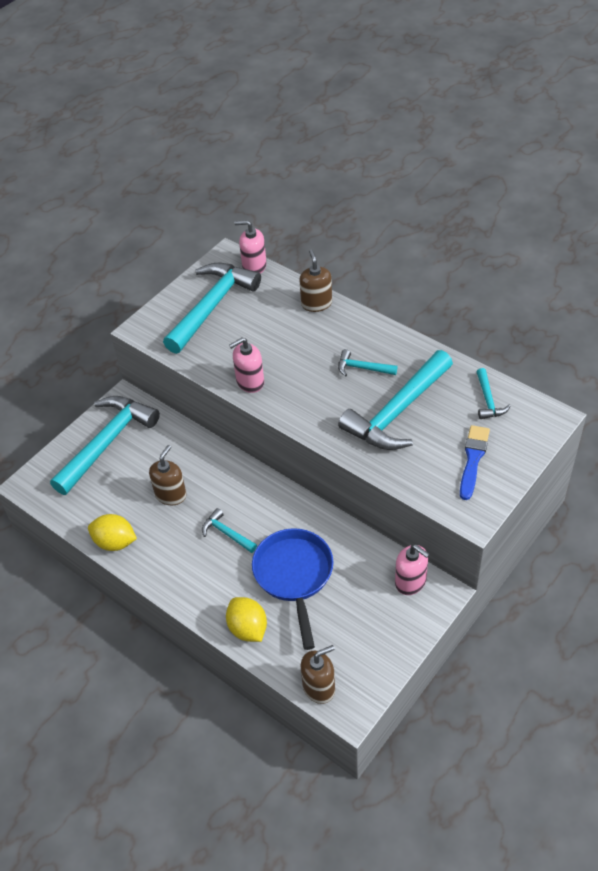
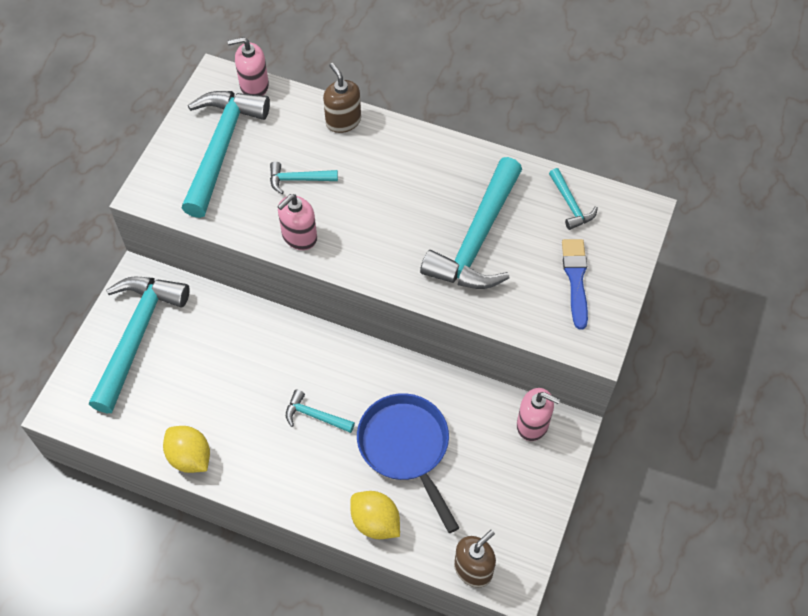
camera: 20 degrees left, 10 degrees up
(115, 542) = (190, 457): yellow lemon -> yellow lemon turned 45 degrees clockwise
(171, 495) = (235, 384): brown soap dispenser -> none
(362, 368) = (422, 193): turquoise hammer -> turquoise hammer (298, 179)

